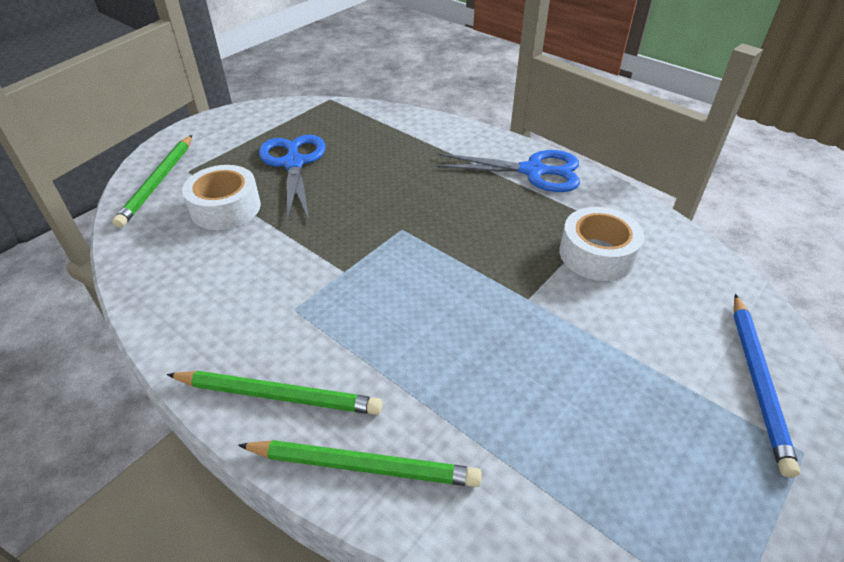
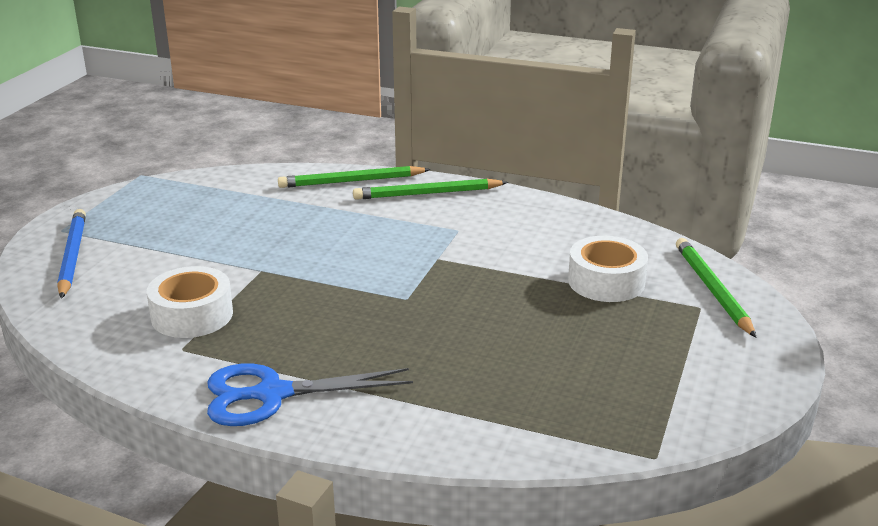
camera: 160 degrees right, 15 degrees down
(294, 163) = (590, 340): blue scissors -> none

